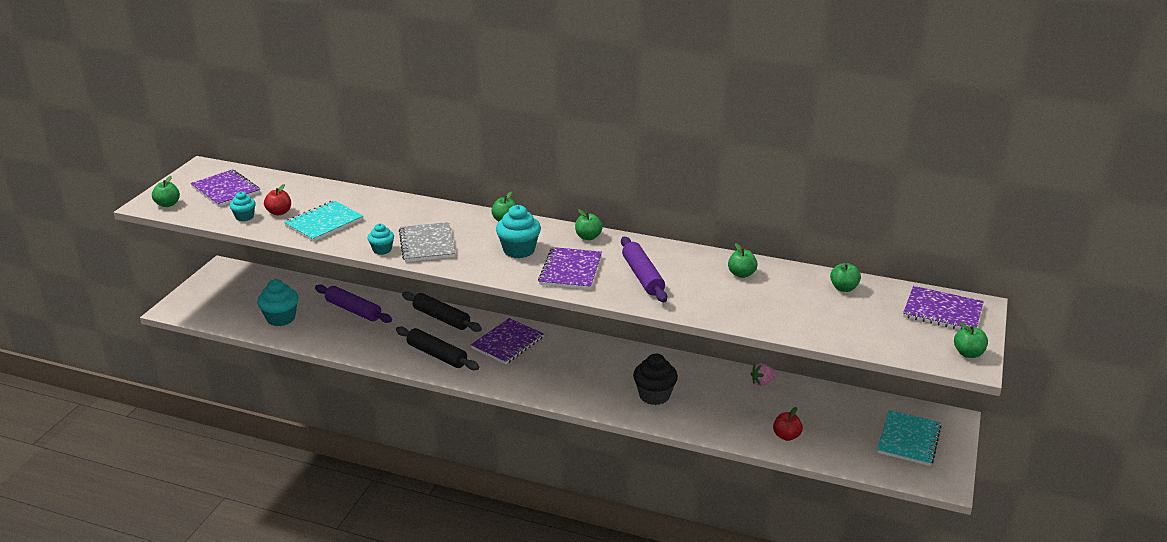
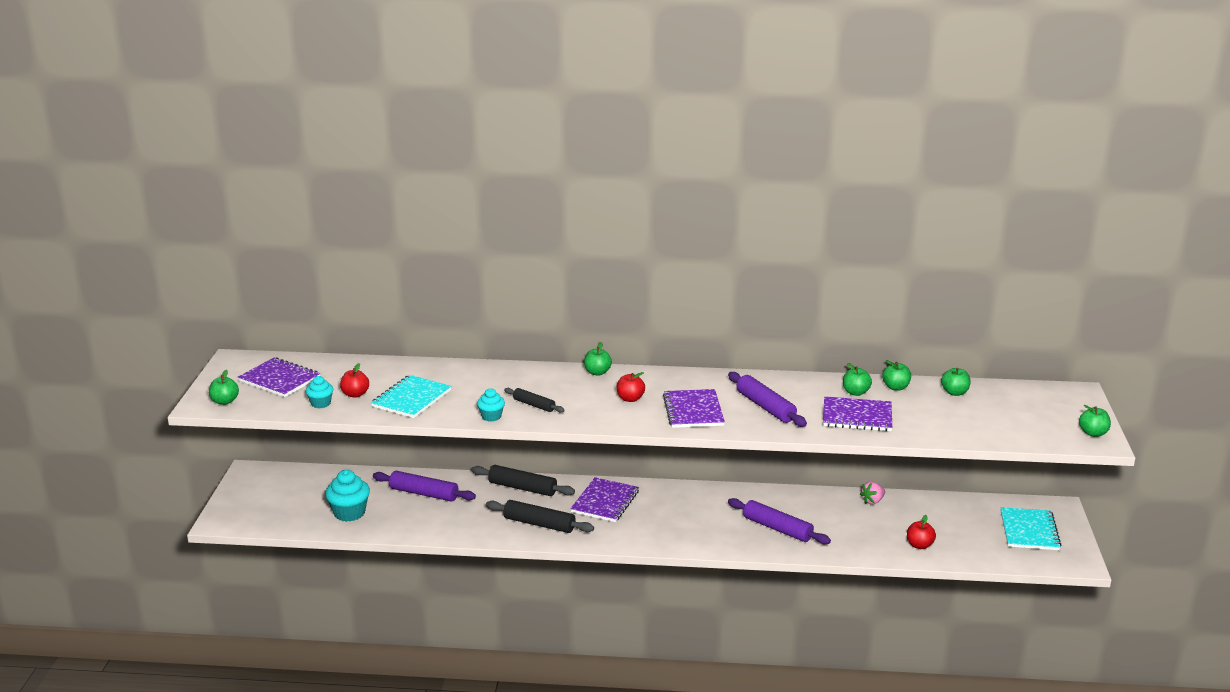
camera: 15 degrees left, 5 degrees down
(427, 244) = (534, 405): grey notebook -> black rolling pin
(519, 250) = (630, 399): turquoise cupcake -> red apple
(588, 237) = (690, 378): green apple -> green apple (895, 387)
(654, 395) = (777, 528): black cupcake -> purple rolling pin
(942, 311) = (1051, 401): purple notebook -> purple notebook (857, 416)

